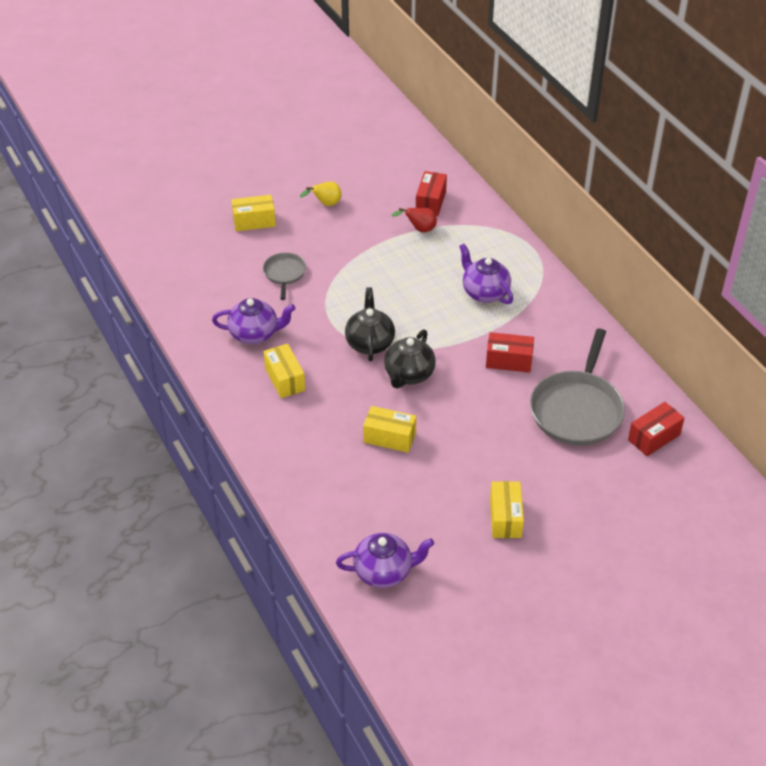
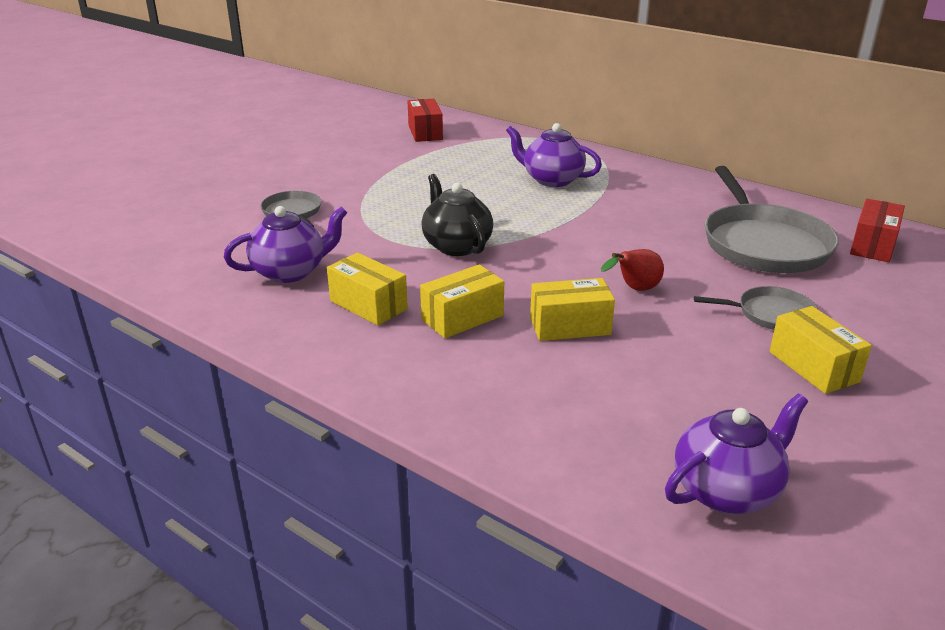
camera: 25 degrees left, 15 degrees down
(254, 221) = (221, 180): yellow box -> yellow box (462, 317)
(325, 204) = (304, 153): yellow pear -> none
(409, 375) = (534, 261): black teapot -> none
(419, 229) = (431, 151): red pear -> red pear (634, 289)
(509, 361) = (639, 223): red box -> none
(520, 471) = (771, 314): none -> grey pan

